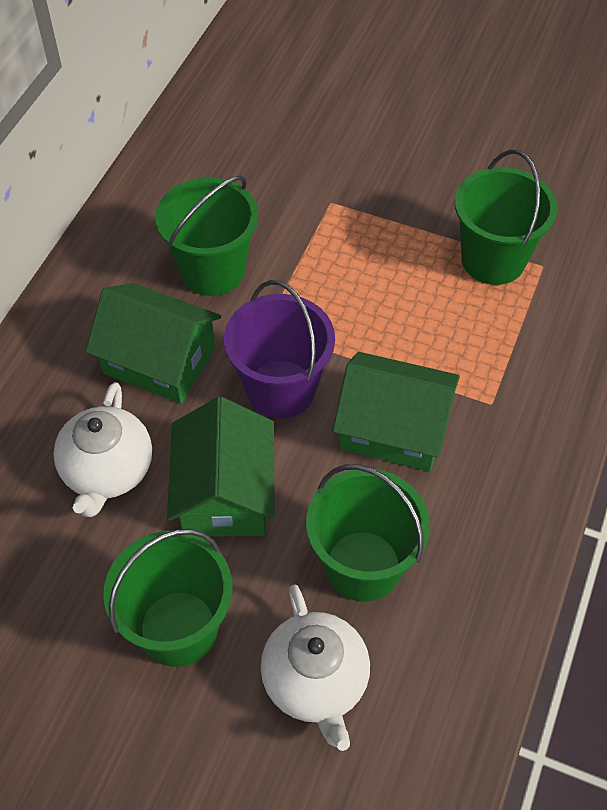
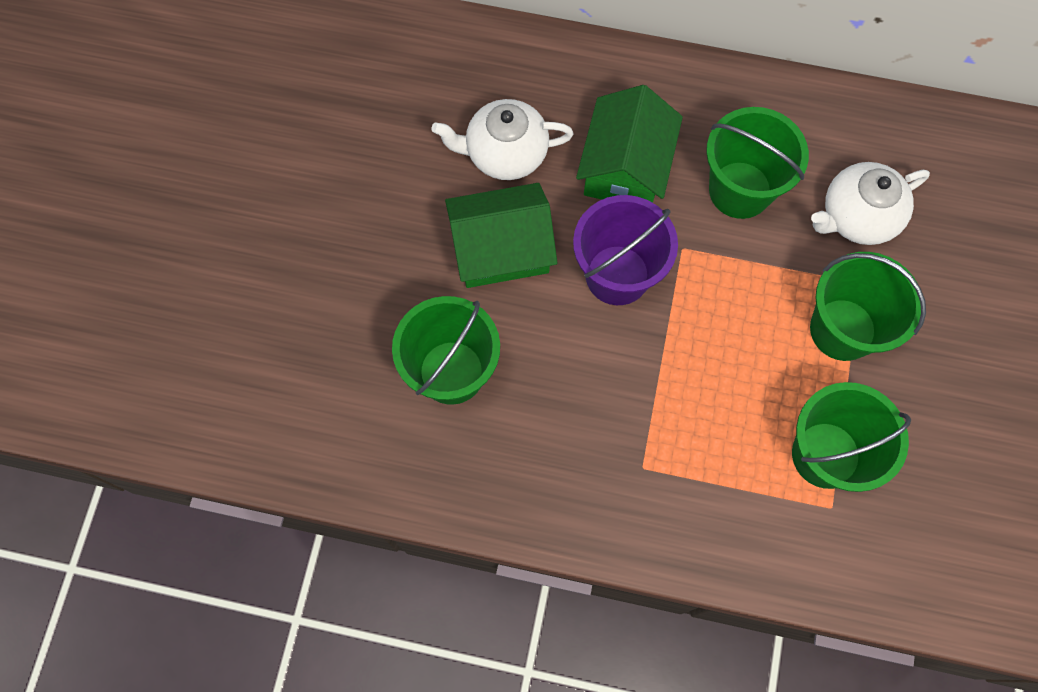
camera: 80 degrees right, 15 degrees up
(178, 628) = (374, 239): green bucket -> green bucket (842, 329)
(316, 682) = (344, 350): white teapot -> white teapot (857, 217)
(393, 428) = (595, 380): green house -> none

